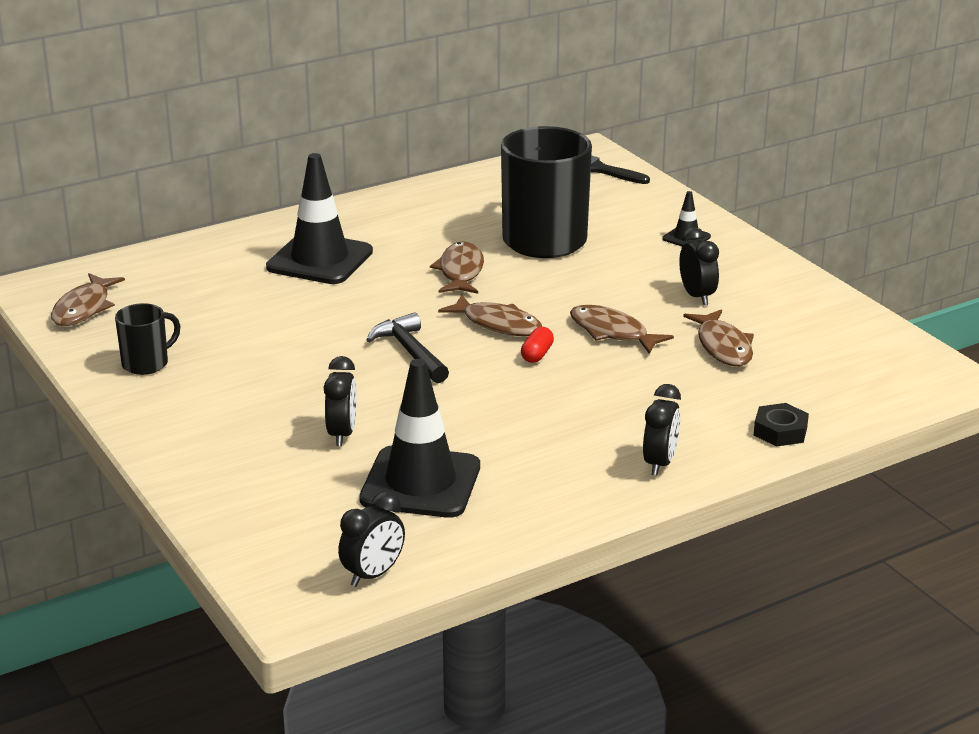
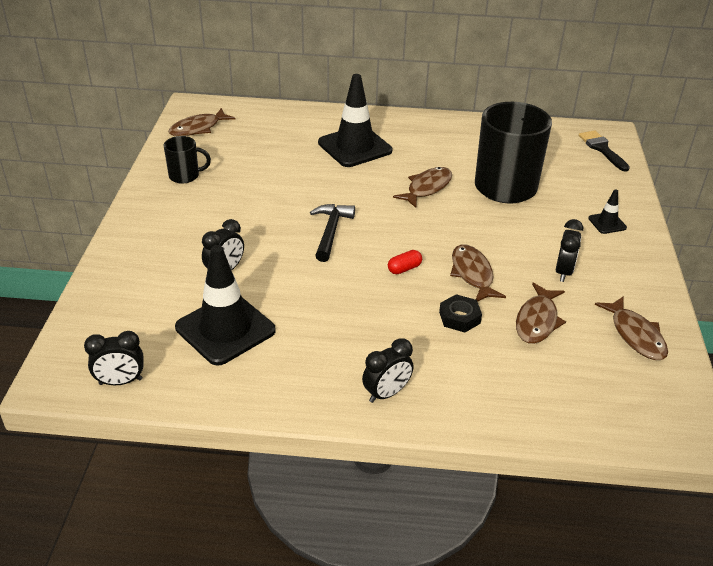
camera: 35 degrees right, 10 degrees up
(498, 324) = (406, 235): brown fish -> brown fish (635, 335)
(780, 431) = (501, 412): black nut -> black nut (459, 317)

